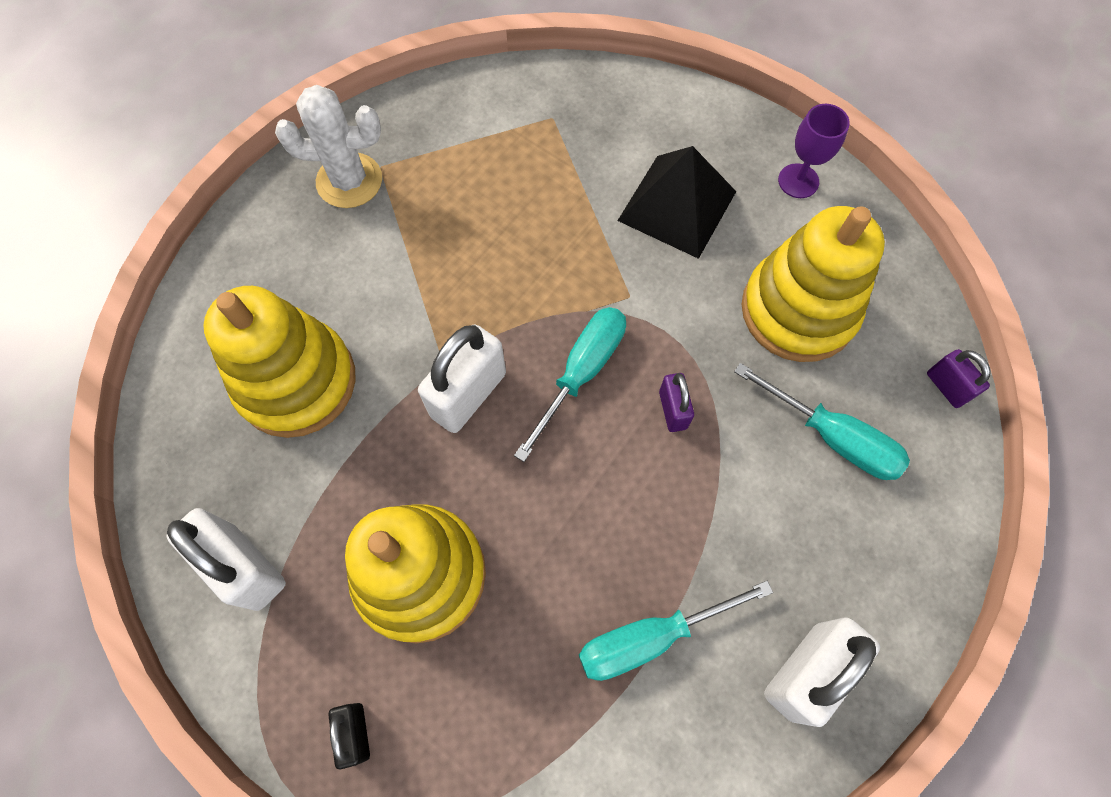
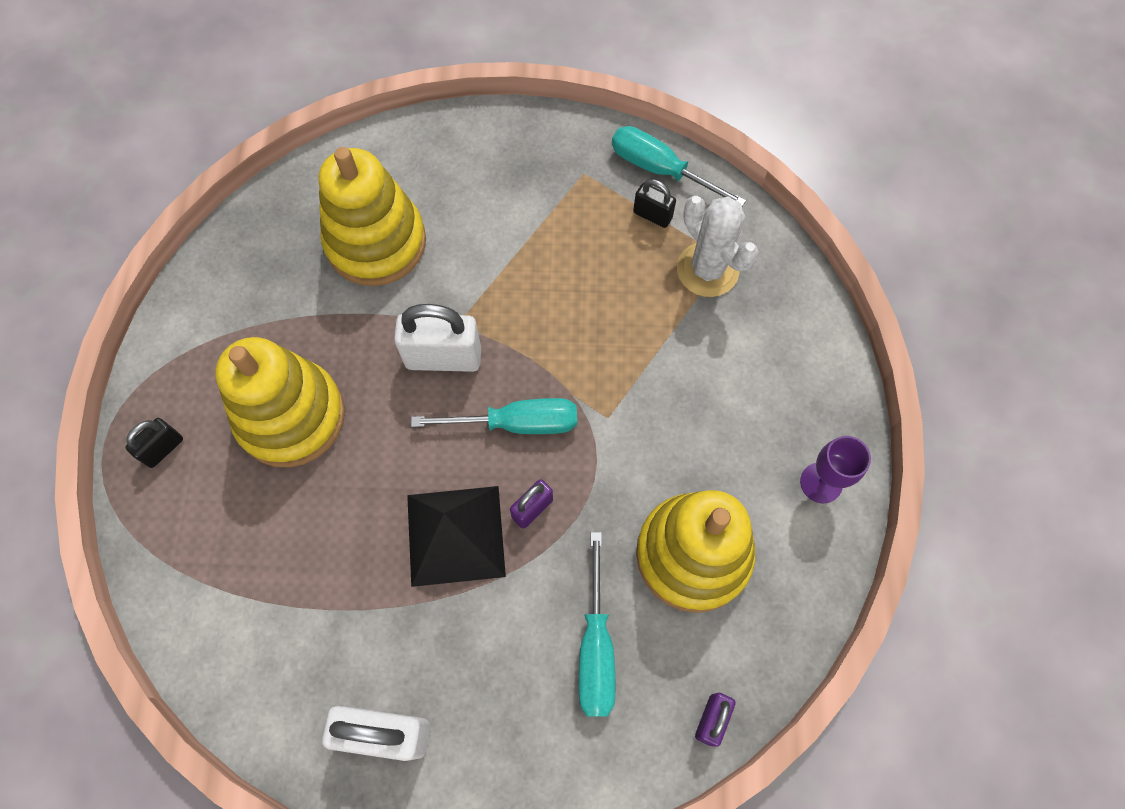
camera: 55 degrees right, 0 degrees up
(246, 566) = (229, 306): white padlock -> none
(349, 181) = (555, 163): white cactus -> white cactus (707, 270)
(467, 142) = (652, 215): none -> black padlock
(651, 637) = (342, 602): turquoise screwdriver -> turquoise screwdriver (660, 170)
(677, 206) = (718, 401): black pyramid -> black pyramid (455, 535)

